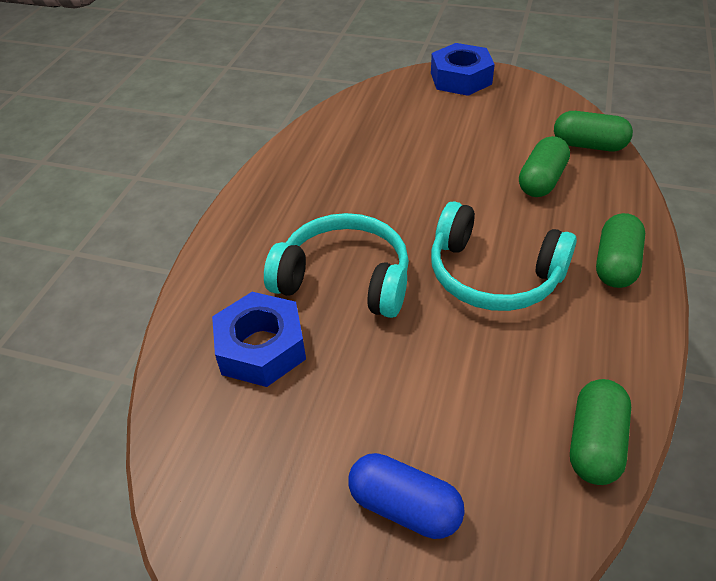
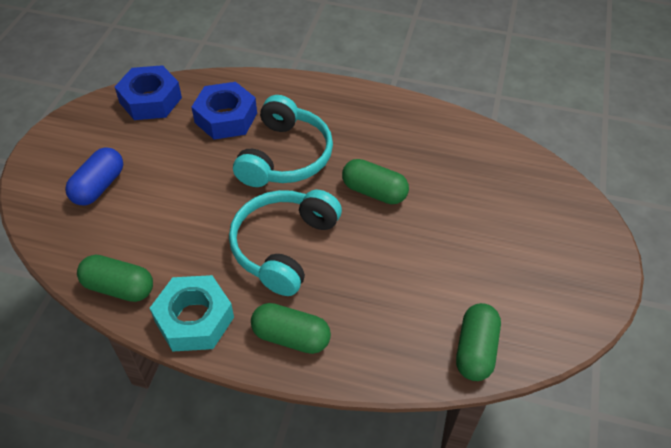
camera: 85 degrees right, 5 degrees up
(460, 78) = (591, 246): blue nut -> blue nut (150, 100)
(541, 181) = (410, 297): green capsule -> green capsule (374, 192)
(619, 351) = (194, 319): none -> turquoise nut

